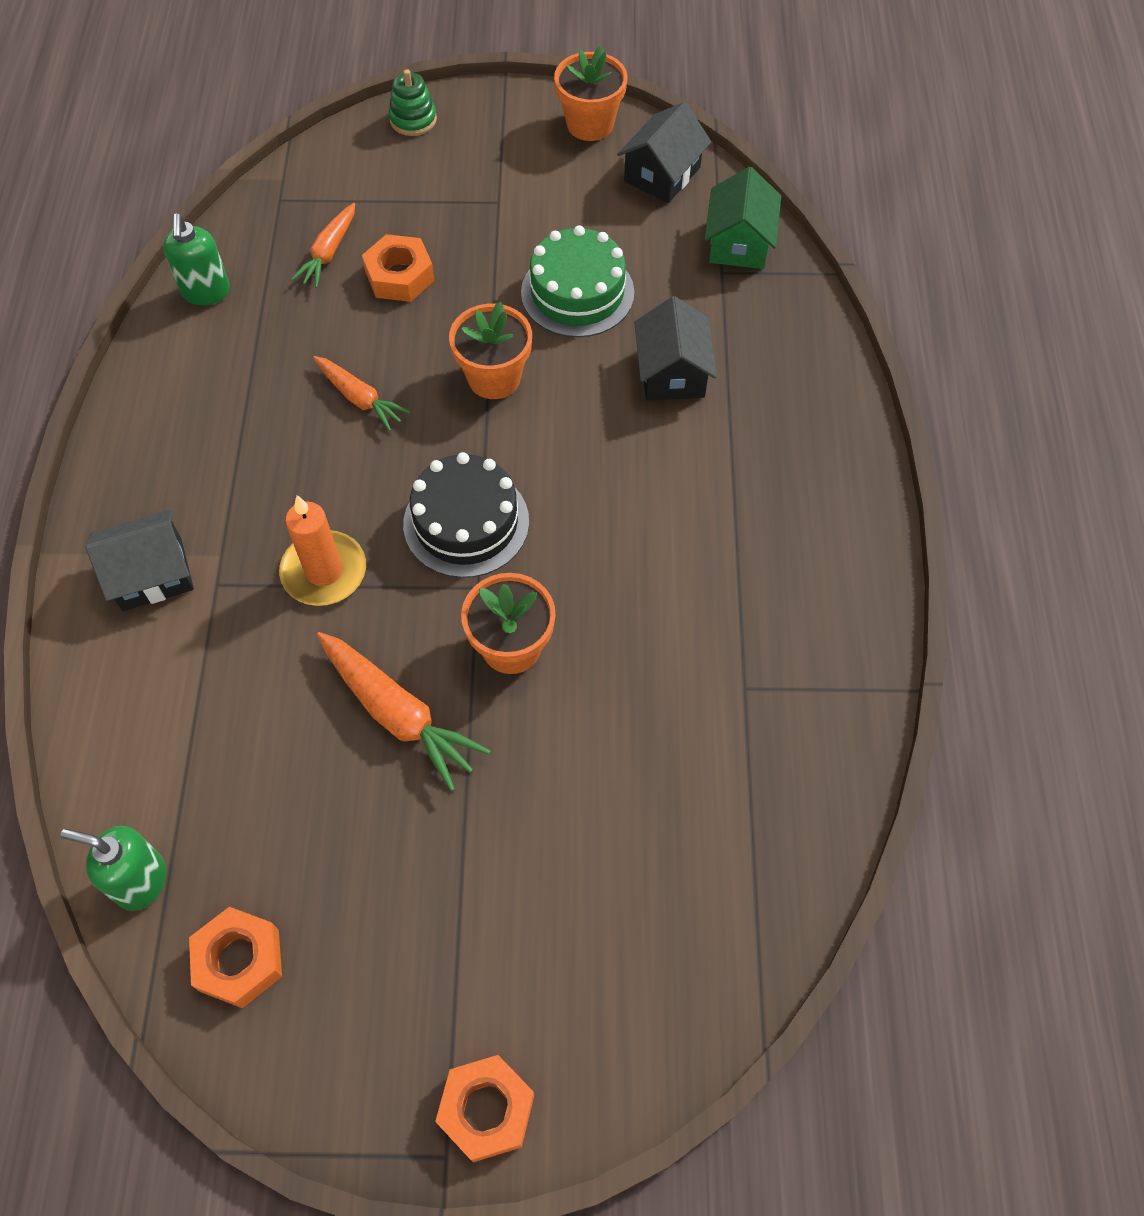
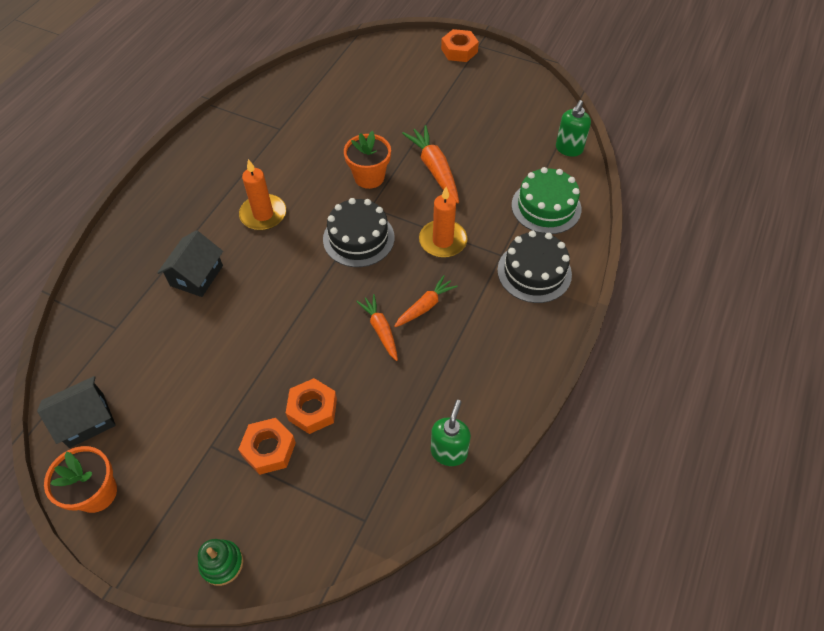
camera: 155 degrees left, 5 degrees down
(140, 881) = (568, 149): green soap dispenser -> green soap dispenser turned 75 degrees clockwise
(152, 574) = (534, 272): black house -> black cake
(239, 960) = (534, 113): orange nut -> orange nut (269, 449)
(329, 252) = (350, 451): orange carrot -> orange carrot (425, 306)
(494, 378) = (296, 312): orange flower pot -> none
(577, 292) = (210, 349): green cake -> green cake (546, 207)
(646, 503) = (263, 214): none -> orange candle
(738, 243) = (88, 343): green house -> none

